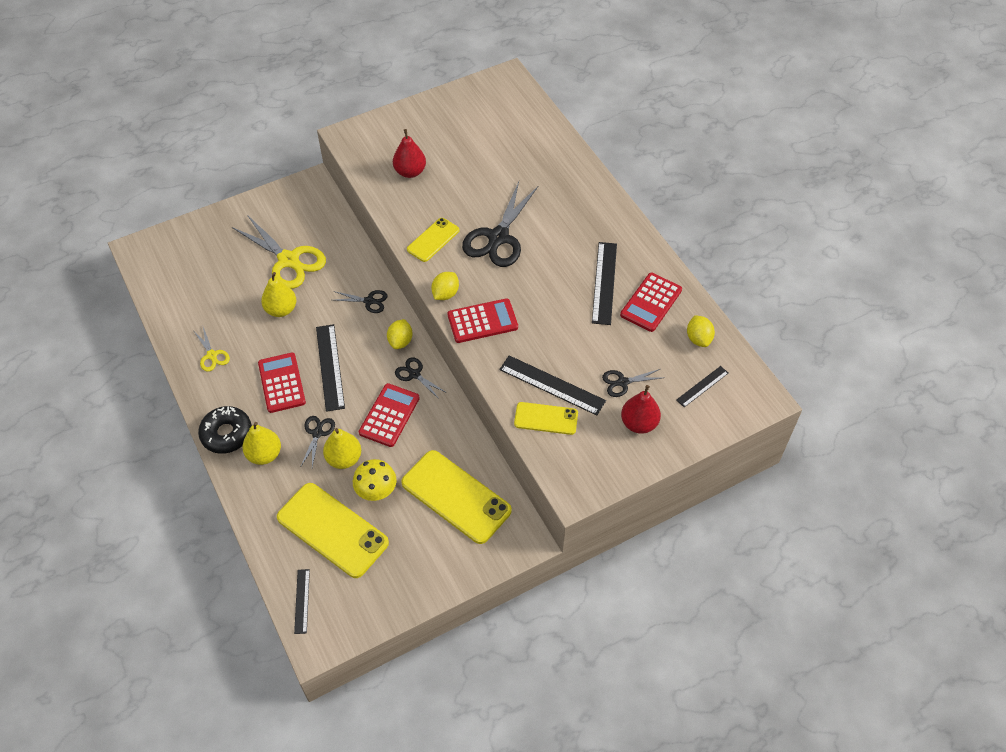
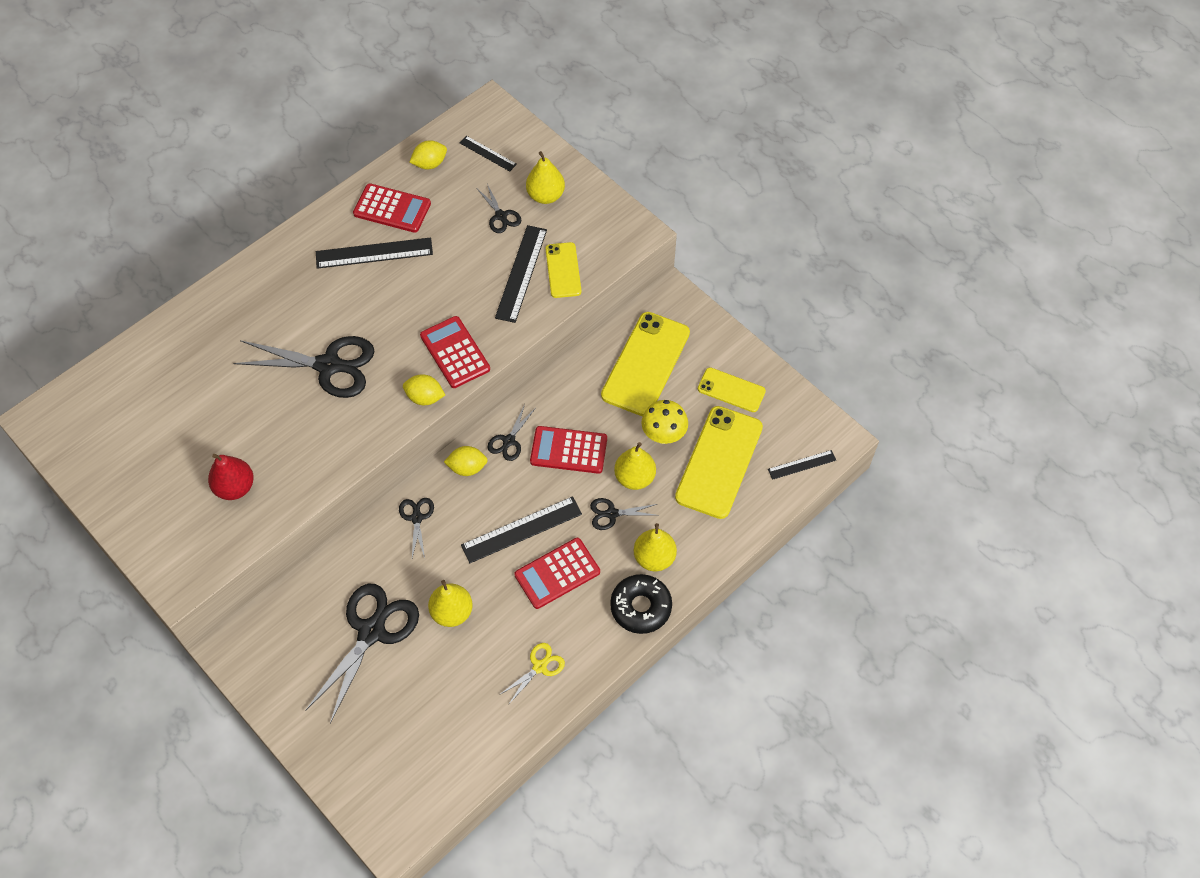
camera: 105 degrees left, 5 degrees up
(288, 260) = (371, 632): yellow scissors -> black scissors
(433, 240) = (346, 431): yellow phone -> yellow phone (731, 390)
(639, 423) = (545, 195): red pear -> yellow pear

